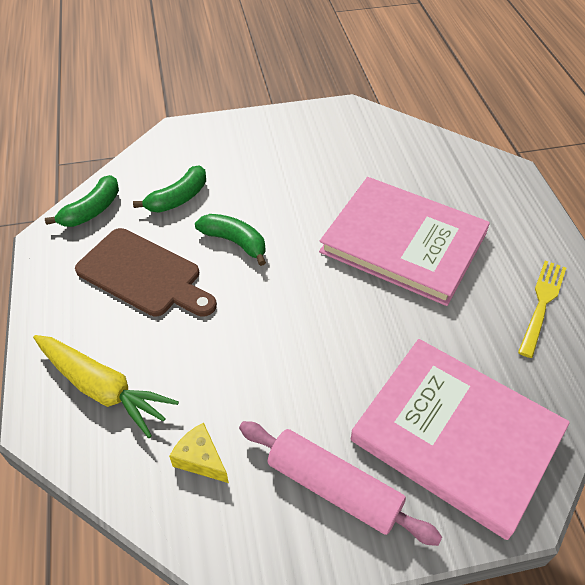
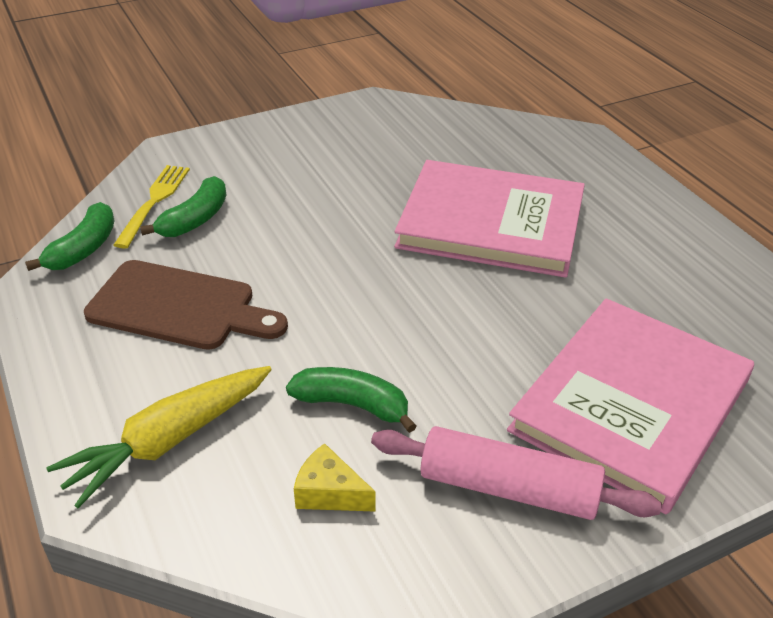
camera: 15 degrees left, 10 degrees down
(102, 388) = (169, 441): yellow carrot -> yellow carrot turned 120 degrees clockwise
(235, 242) = (285, 254): green banana -> green banana (352, 405)
(456, 436) = (630, 405): pink book -> pink book turned 75 degrees counterclockwise
(542, 304) = (671, 258): yellow fork -> yellow fork (154, 202)

